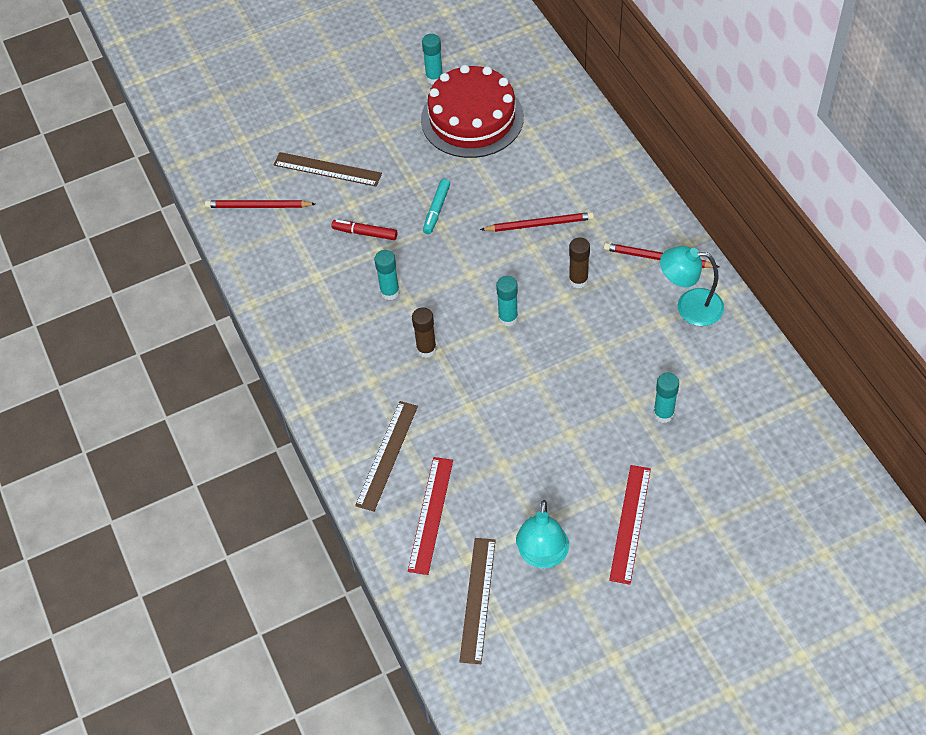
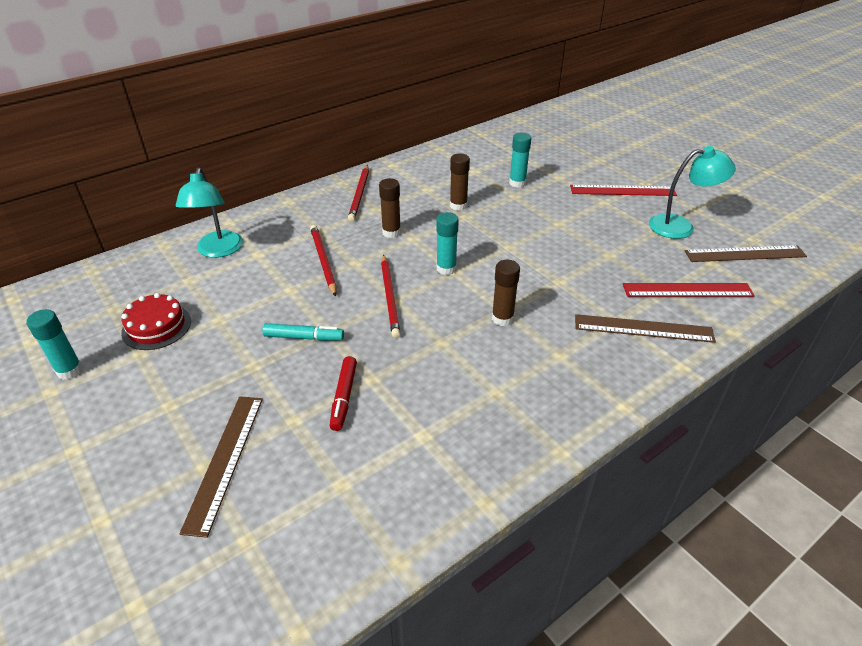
camera: 105 degrees left, 15 degrees down
(258, 206) = (296, 539): red pencil -> red pencil (390, 297)
(390, 292) = (433, 359): turquoise glue stick -> none
(472, 118) = (156, 326): red cake -> red cake, size x0.52
(621, 346) = (458, 205): none -> brown glue stick
(689, 307) = (409, 178): turquoise lamp -> turquoise lamp (218, 251)

